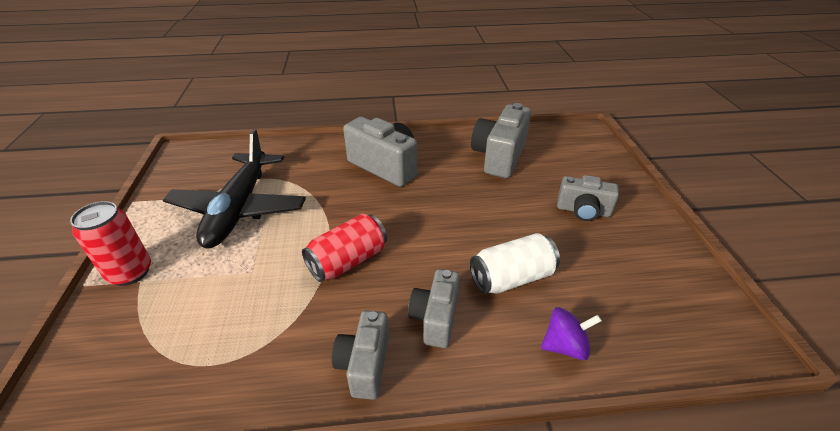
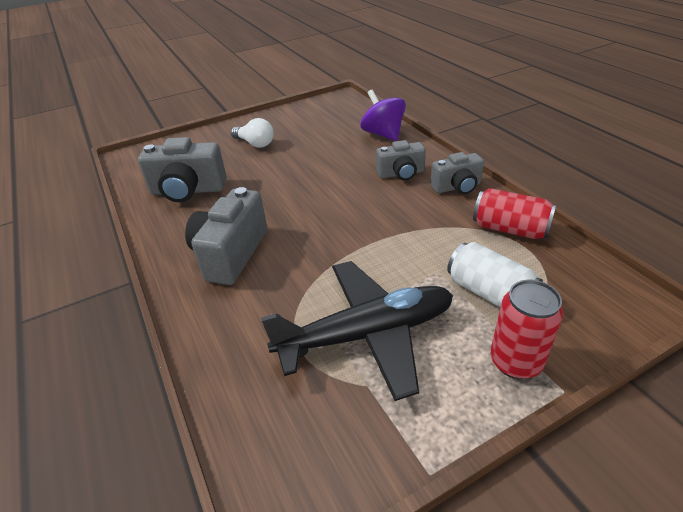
camera: 110 degrees left, 0 degrees up
(348, 261) = (382, 225): red can -> red can (509, 229)
(511, 278) = (344, 157): white can -> white can (489, 293)
(565, 346) = (383, 134): purple spinning top -> purple spinning top, size x1.53
(583, 211) = (255, 144): grey camera -> white light bulb

